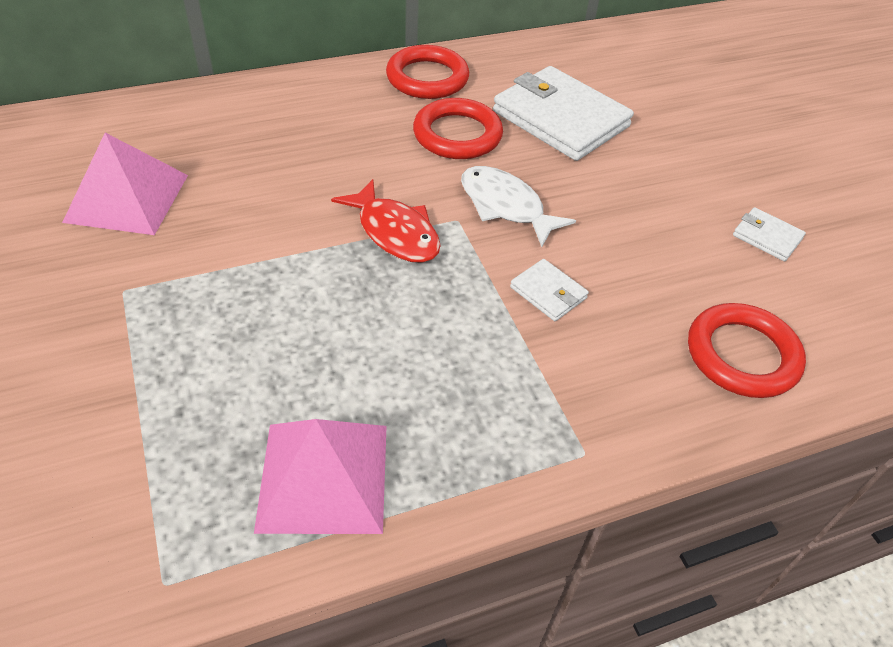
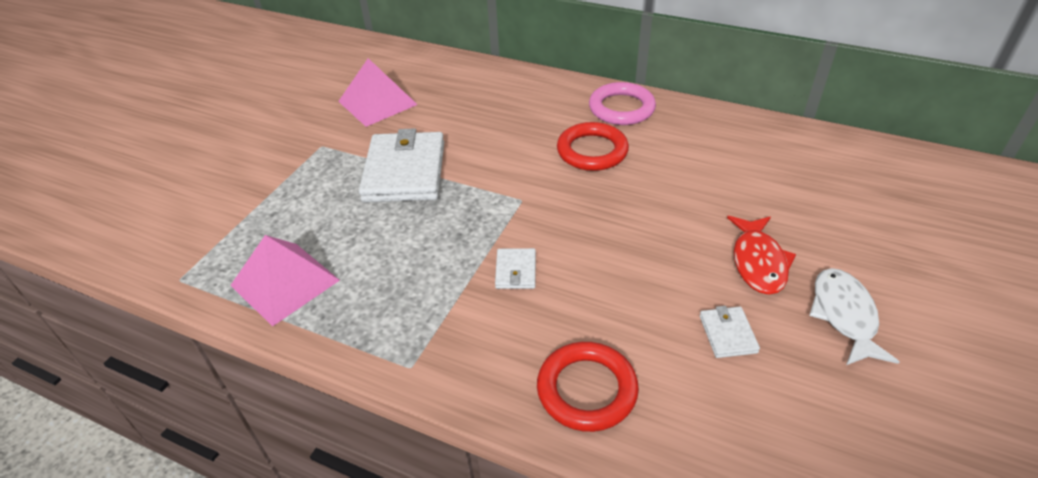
camera: 50 degrees right, 5 degrees down
(395, 232) = (477, 187): red fish -> red fish (758, 262)
(427, 78) = (621, 108): red ring -> pink ring
(505, 206) = (561, 208): white fish -> white fish (844, 315)
(561, 119) = (680, 174): white wallet -> white wallet (405, 171)

